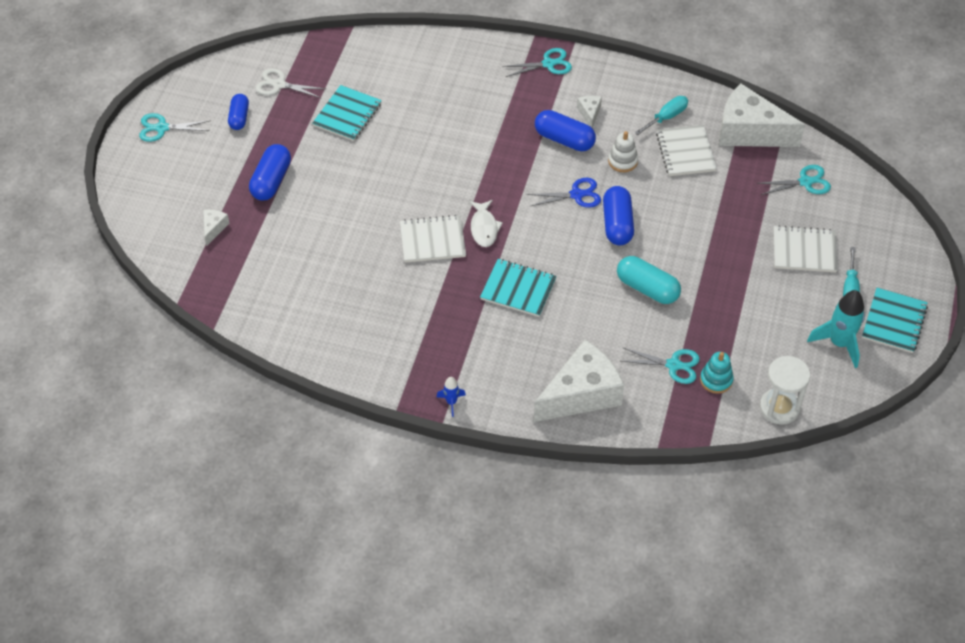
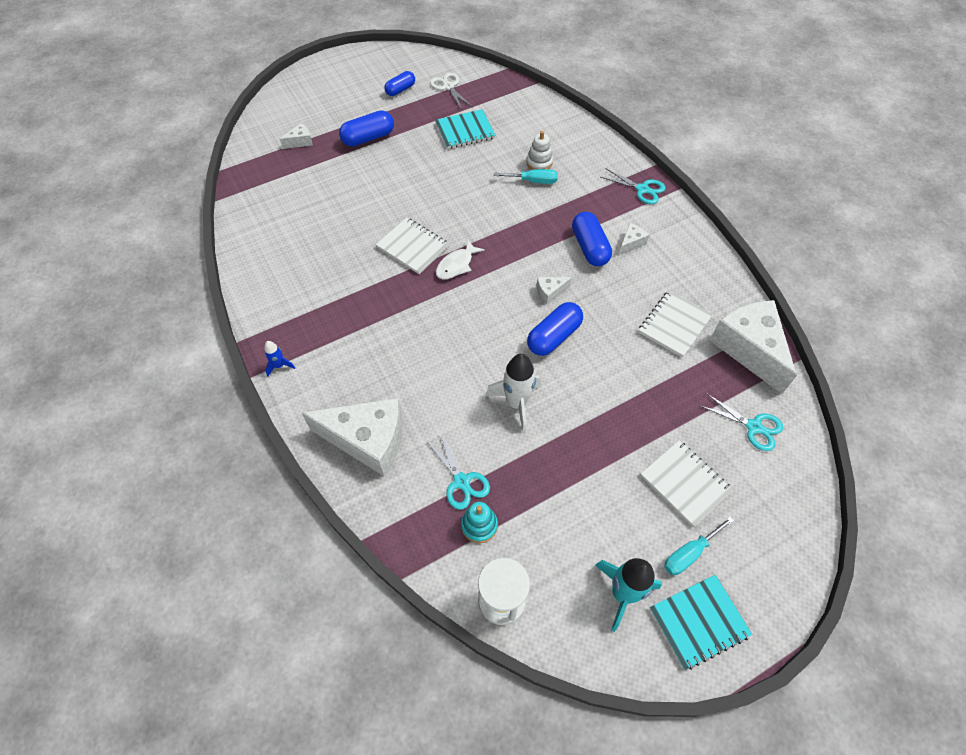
camera: 45 degrees right, 5 degrees up
(162, 128) = (351, 67): turquoise scissors -> none
(518, 289) = (424, 325): turquoise notebook -> none
(577, 195) = (550, 292): blue scissors -> white cheese
(622, 161) = (615, 294): white stacking toy -> white stacking toy (539, 163)
(647, 288) = (516, 403): turquoise capsule -> white rocket
(666, 117) = (690, 288): turquoise screwdriver -> turquoise screwdriver (533, 181)

